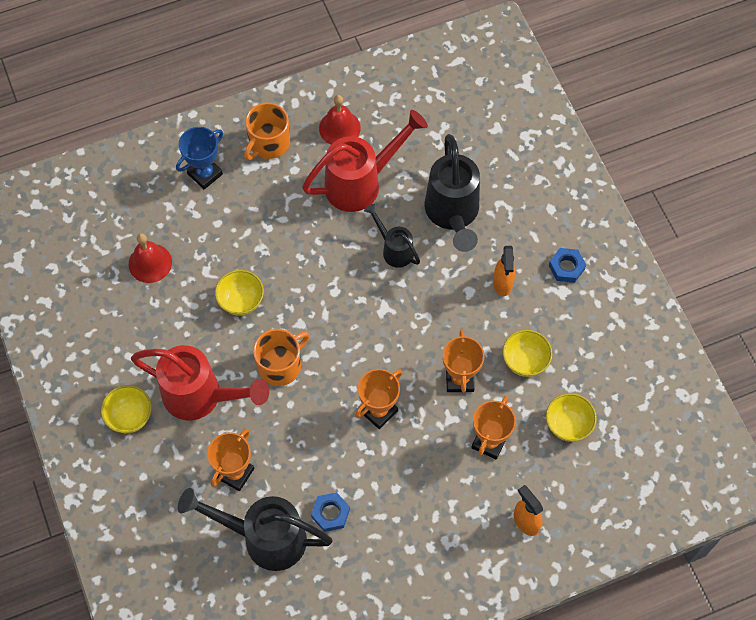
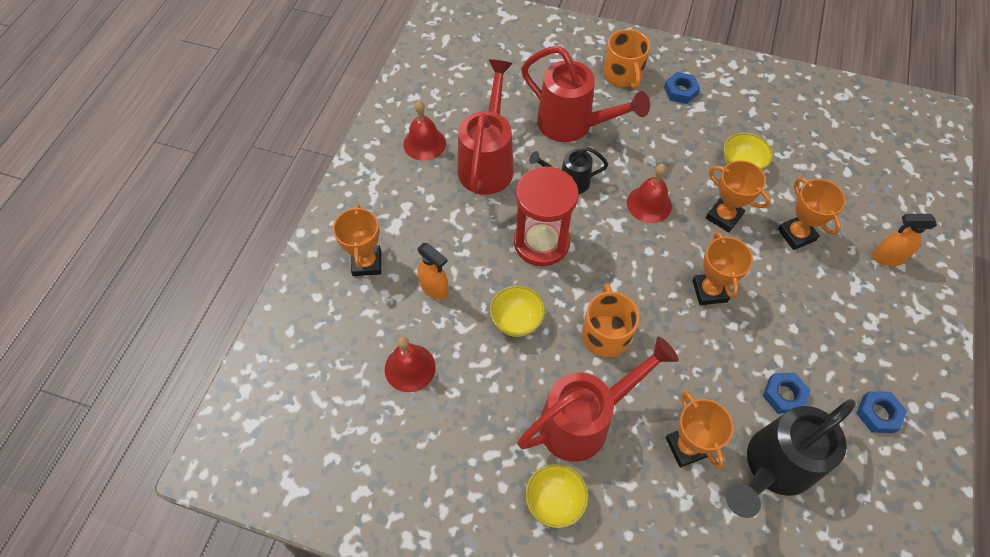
camera: 50 degrees left, 5 degrees down
(205, 174) = (367, 263): blue trophy -> orange trophy
(268, 143) = (387, 198): orange mug -> orange mug (623, 75)
(321, 270) = (541, 242): none -> red hourglass
(368, 586) = (878, 414): none -> blue nut
(423, 319) = (649, 204): none -> red bell
(453, 215) = (573, 126): black watering can -> red watering can
(502, 283) = (661, 135): orange spray bottle -> orange spray bottle (434, 288)
(568, 425) = (817, 176): yellow bowl -> none

